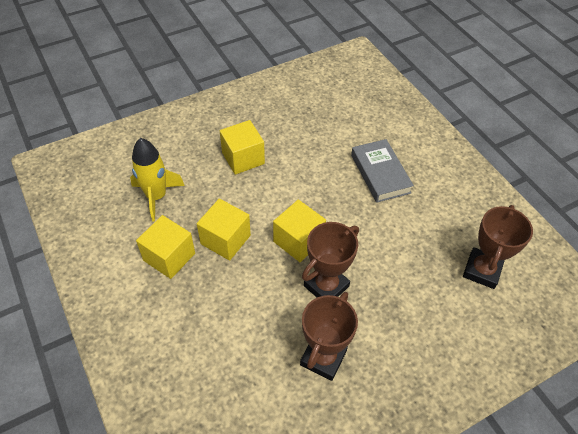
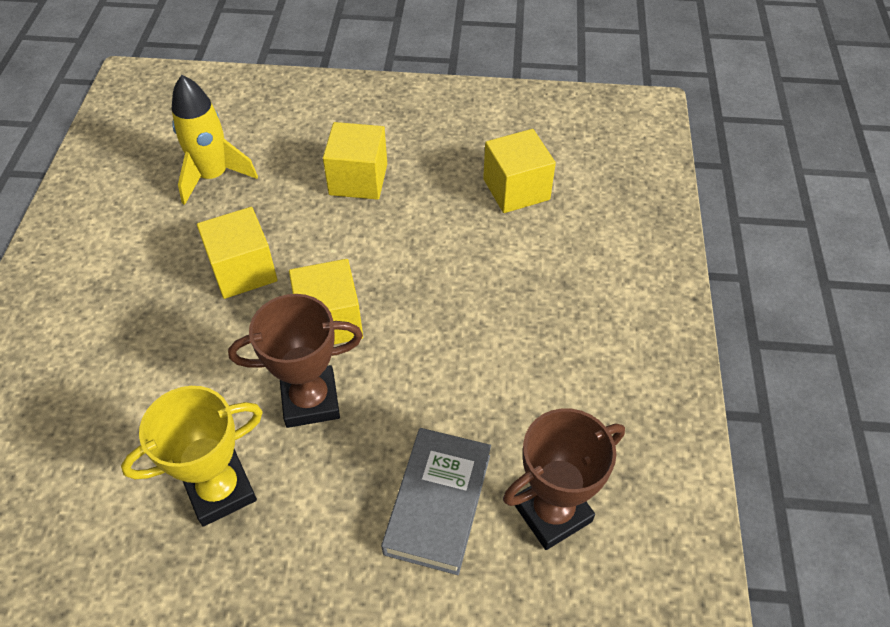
camera: 35 degrees right, 0 degrees up
(169, 257) = (161, 256): yellow cube -> yellow cube (516, 189)
(323, 358) = (220, 490): brown trophy -> yellow trophy
(380, 174) = (526, 291): grey book -> grey book (438, 503)

